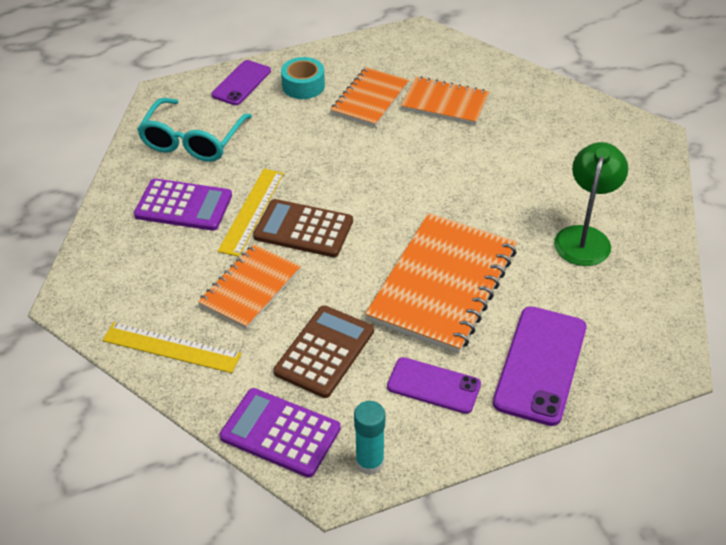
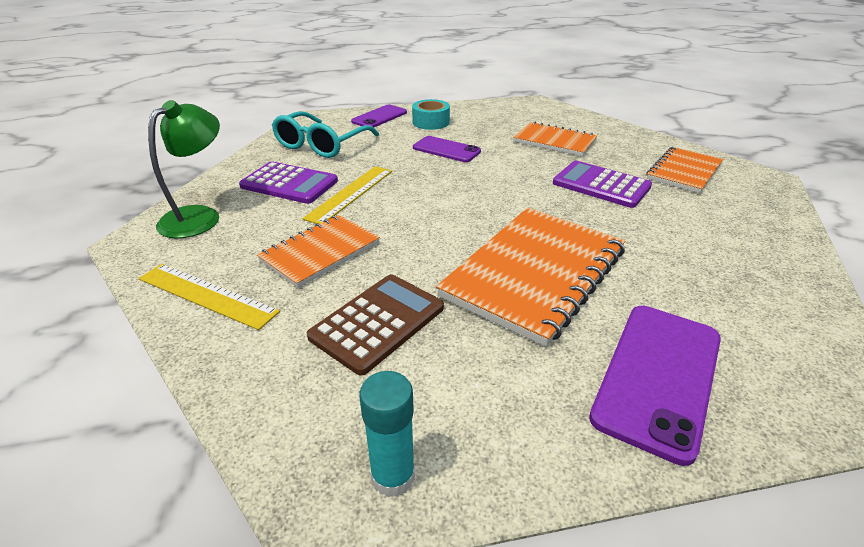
camera: 10 degrees right, 10 degrees down
(280, 433) = (284, 411): purple calculator -> purple calculator (601, 185)
(303, 229) = (395, 211): brown calculator -> none
(370, 99) = (486, 134): orange notebook -> orange notebook (684, 171)
(433, 386) = (507, 381): purple phone -> purple phone (446, 150)
(584, 237) = (703, 249): green lamp -> green lamp (199, 216)

